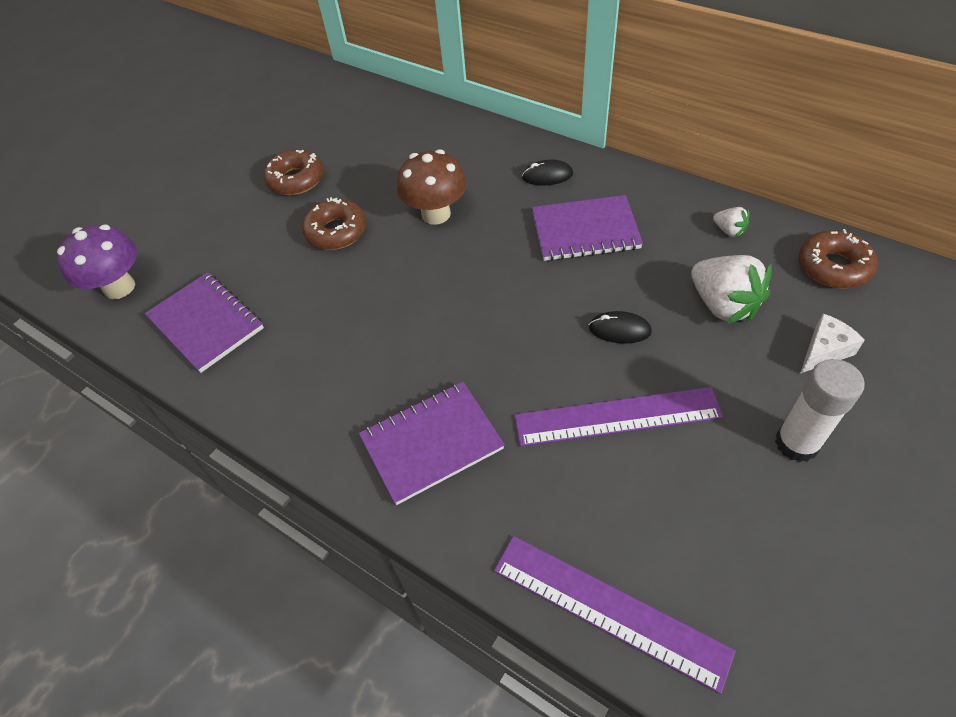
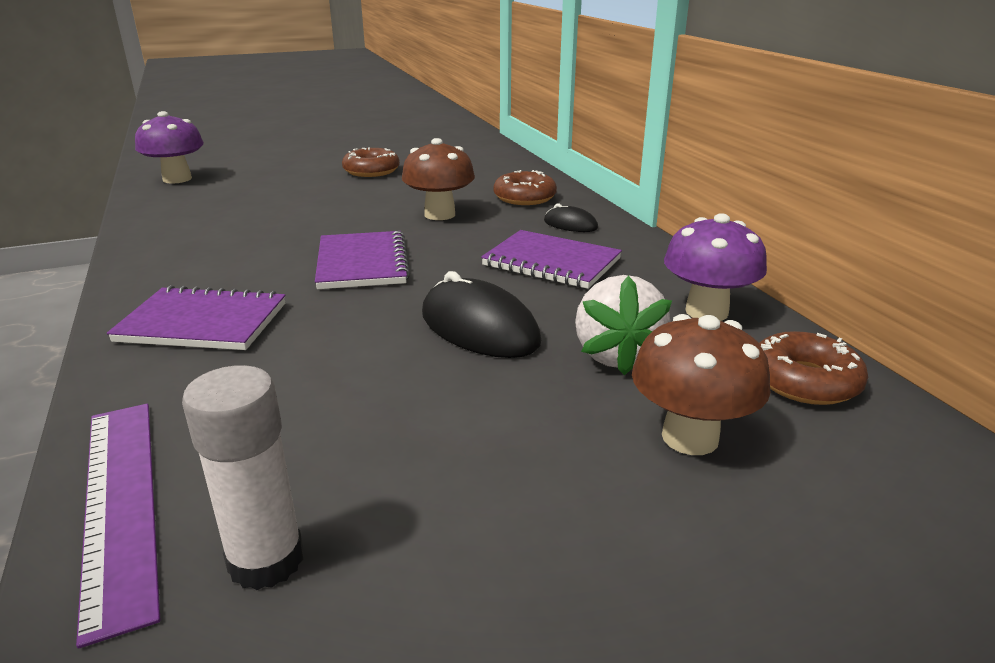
camera: 30 degrees right, 25 degrees down
(206, 323) = (190, 209): purple notebook -> purple notebook (362, 263)
(336, 232) = (351, 200): brown donut -> brown donut (524, 197)
(617, 416) = (376, 379): purple ruler -> none
(619, 330) = (479, 328): black mouse -> black mouse, size x1.87
(729, 231) = (706, 312): white strawberry -> purple mushroom
(796, 443) = (532, 492): white glue stick -> white glue stick (266, 560)
(824, 351) = (690, 437): white cheese -> brown mushroom

